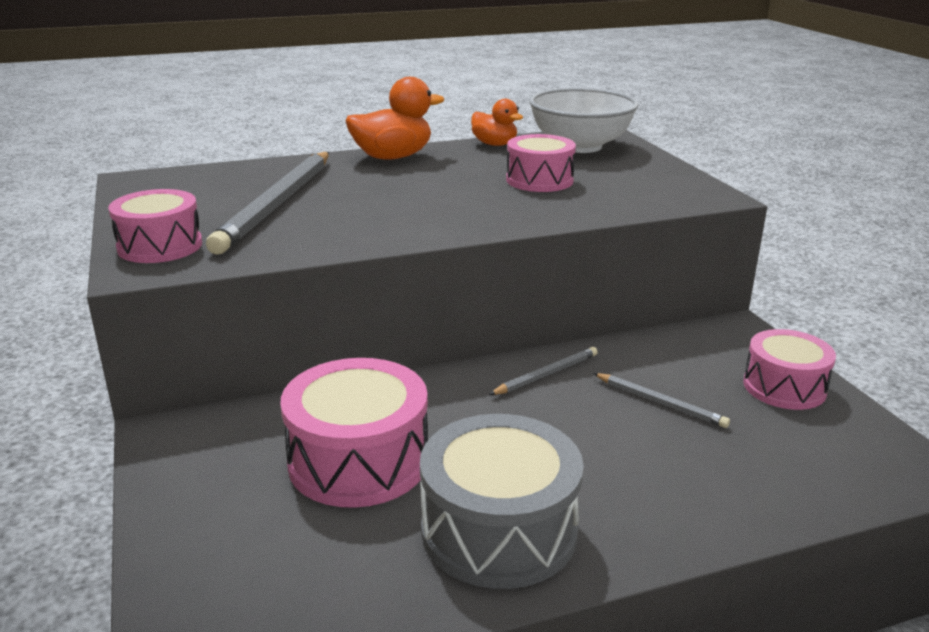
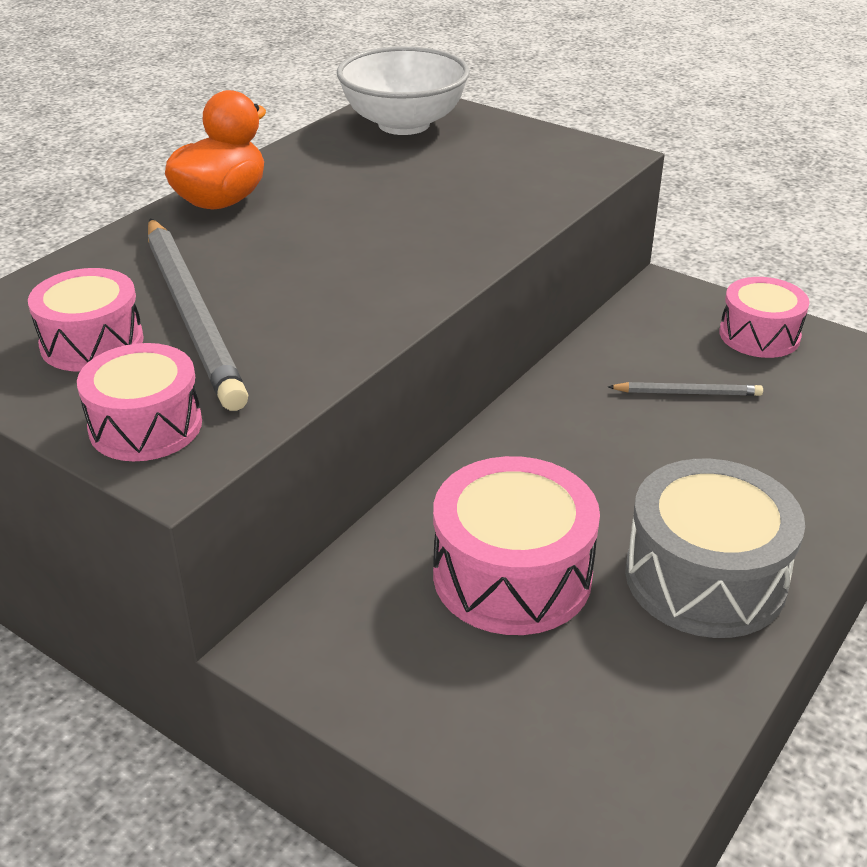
camera: 35 degrees left, 10 degrees up
(494, 144) = (310, 147): orange duck -> none
(539, 180) = (427, 185): pink drum -> pink drum (92, 342)
(546, 374) = (565, 405): grey pencil -> none

